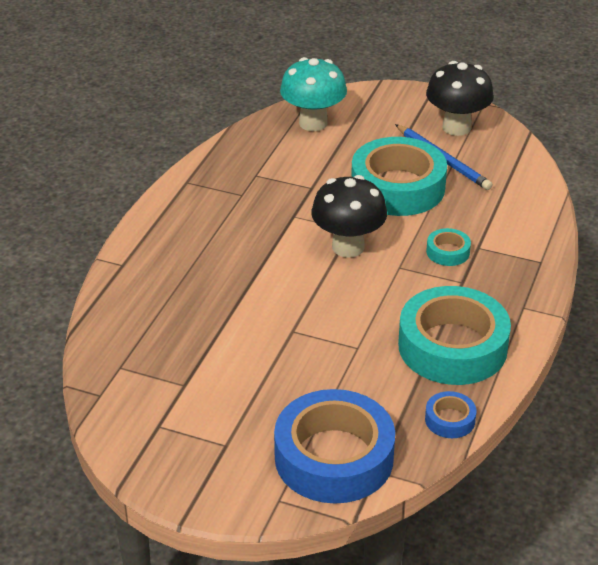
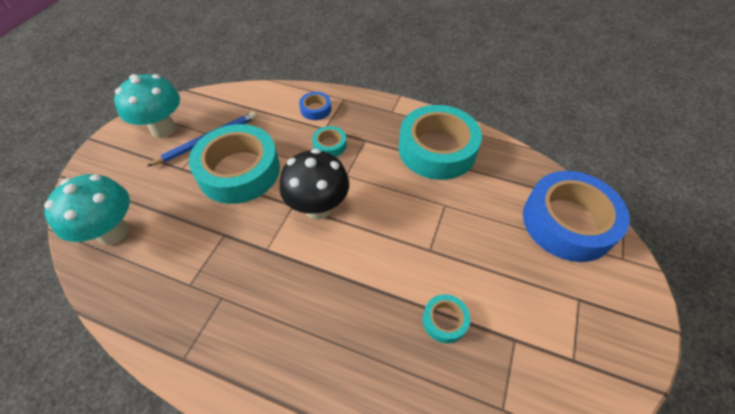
camera: 90 degrees left, 15 degrees up
(208, 335) = (444, 320): none -> turquoise tape
(450, 420) = (511, 155): blue tape -> blue tape (315, 109)
(456, 127) = (163, 129): black mushroom -> turquoise mushroom

